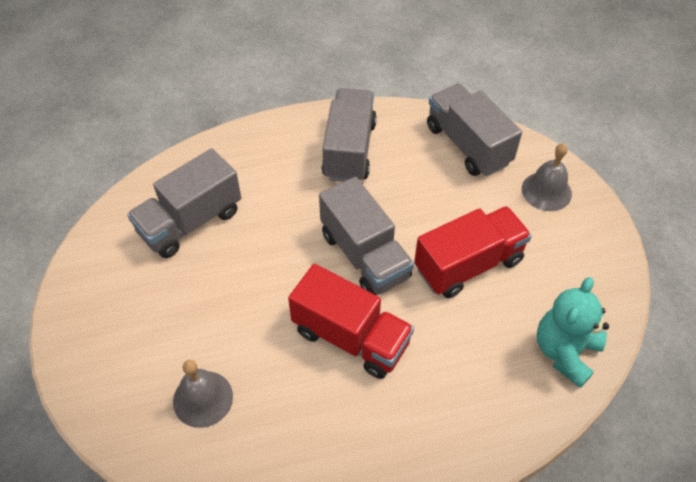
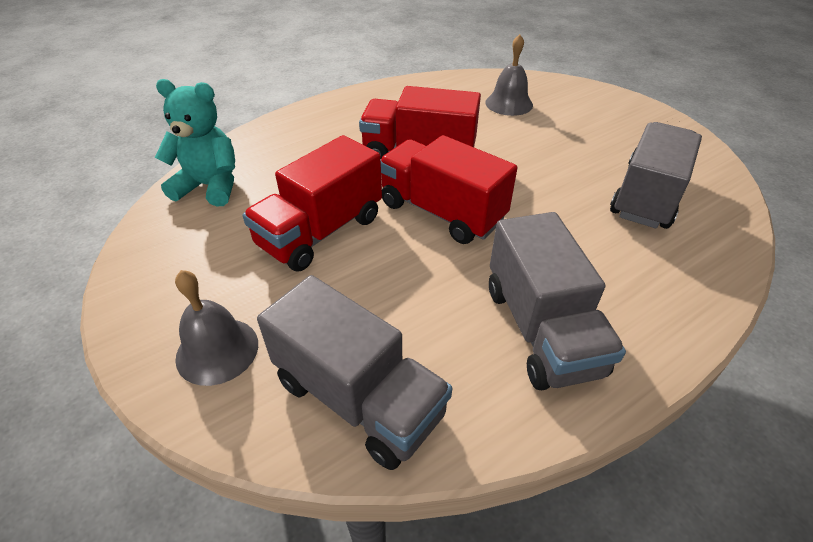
camera: 160 degrees right, 10 degrees down
(364, 256) = (441, 212): grey truck -> red truck
(565, 352) = (210, 186): turquoise teddy bear -> turquoise teddy bear turned 90 degrees counterclockwise

